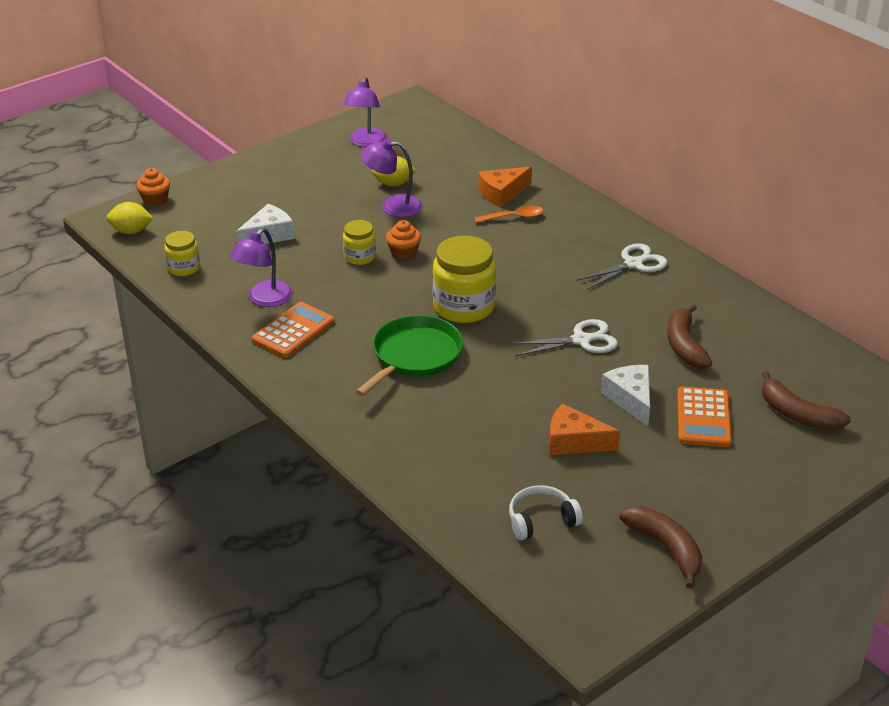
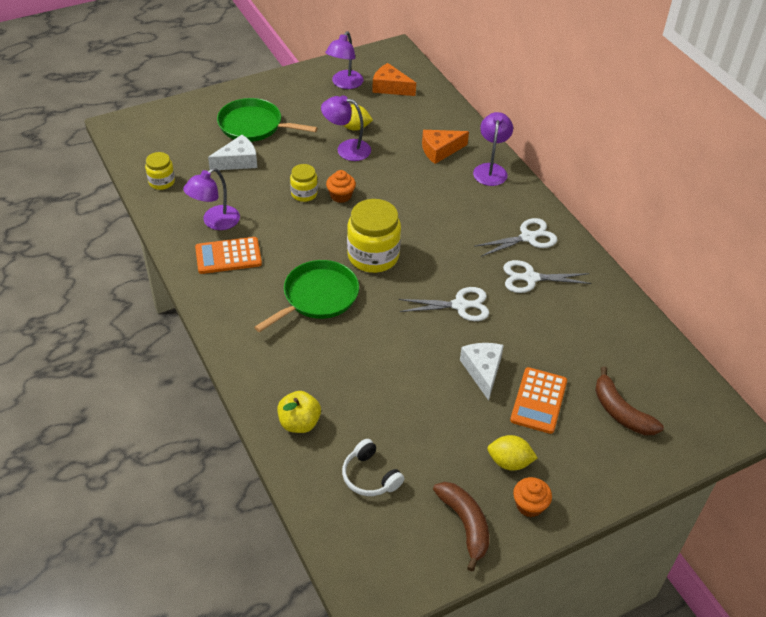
camera: 10 degrees right, 10 degrees up
(131, 231) = (132, 140): yellow lemon -> yellow lemon (509, 462)
(155, 200) = (160, 114): orange cupcake -> orange cupcake (529, 505)
(274, 197) = (254, 125): none -> green pan
(293, 331) = (228, 256): orange calculator -> orange calculator turned 150 degrees counterclockwise
(440, 482) = (299, 423): none -> yellow apple
(514, 217) = (442, 175): orange spoon -> none
(541, 520) = (370, 476): white headphones -> white headphones turned 120 degrees counterclockwise
(567, 204) = (490, 169): none -> purple lamp
(574, 442) = (421, 404): orange cheese -> orange cheese (390, 87)
(650, 303) = (530, 278): none -> white scissors
(684, 345) = (545, 325): brown banana -> none

